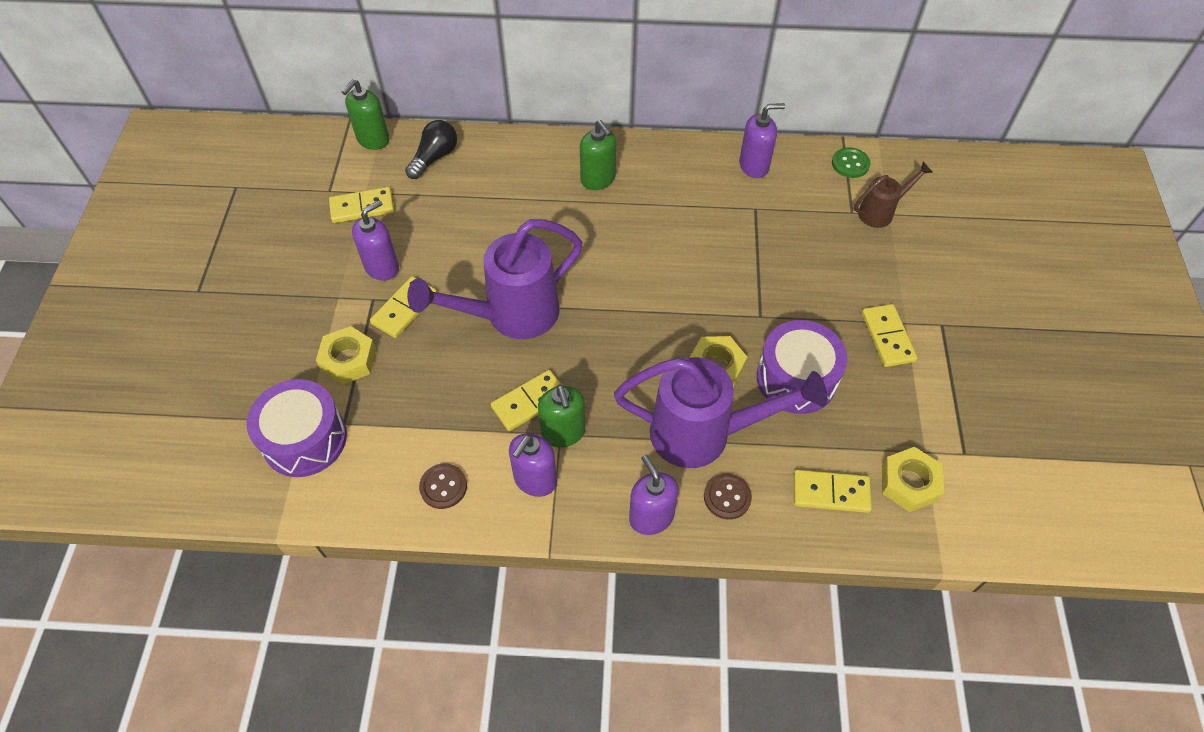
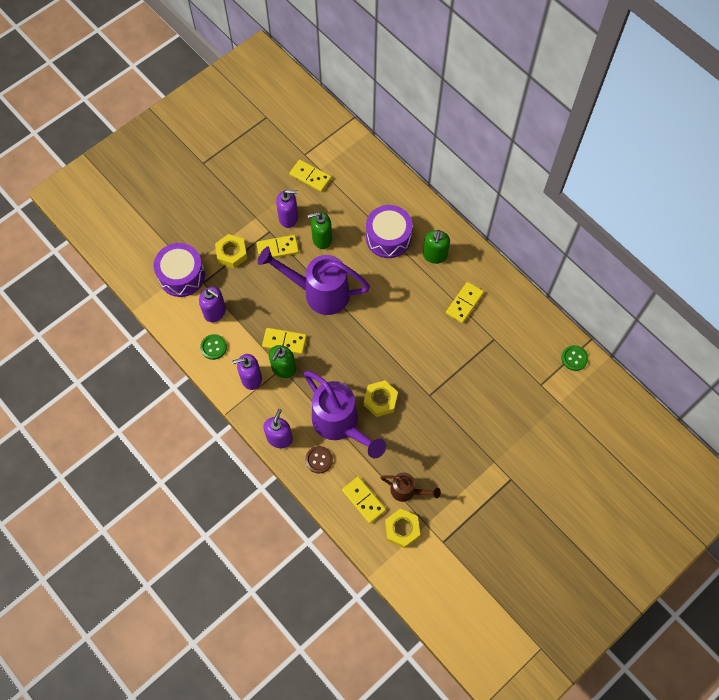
camera: 45 degrees right, 10 degrees up
(373, 140) = (351, 140): green soap dispenser -> green soap dispenser (322, 239)
(434, 157) = (370, 176): black light bulb -> none
(443, 487) = (213, 347): brown button -> green button
(754, 166) = (522, 315): purple soap dispenser -> purple soap dispenser (215, 312)
(796, 378) = (410, 439): purple drum -> purple drum (388, 238)
(881, 212) = (556, 398): brown watering can -> brown watering can (407, 491)
(887, 337) = (476, 460): yellow domino -> yellow domino (464, 303)

